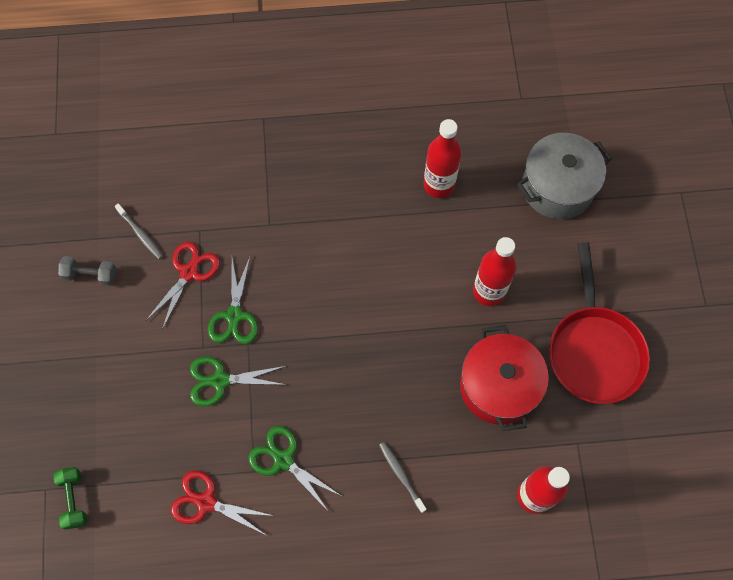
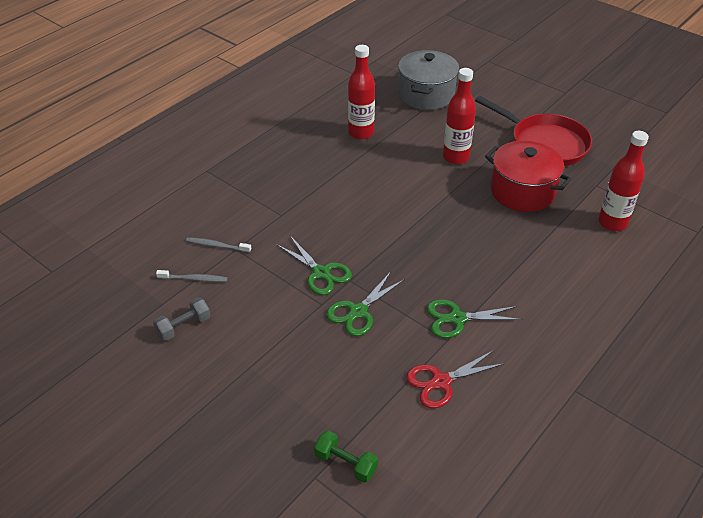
camera: 45 degrees left, 25 degrees down
(189, 272) = (258, 274): red scissors -> none
(401, 475) = (534, 270): grey toothbrush -> grey toothbrush (217, 246)

